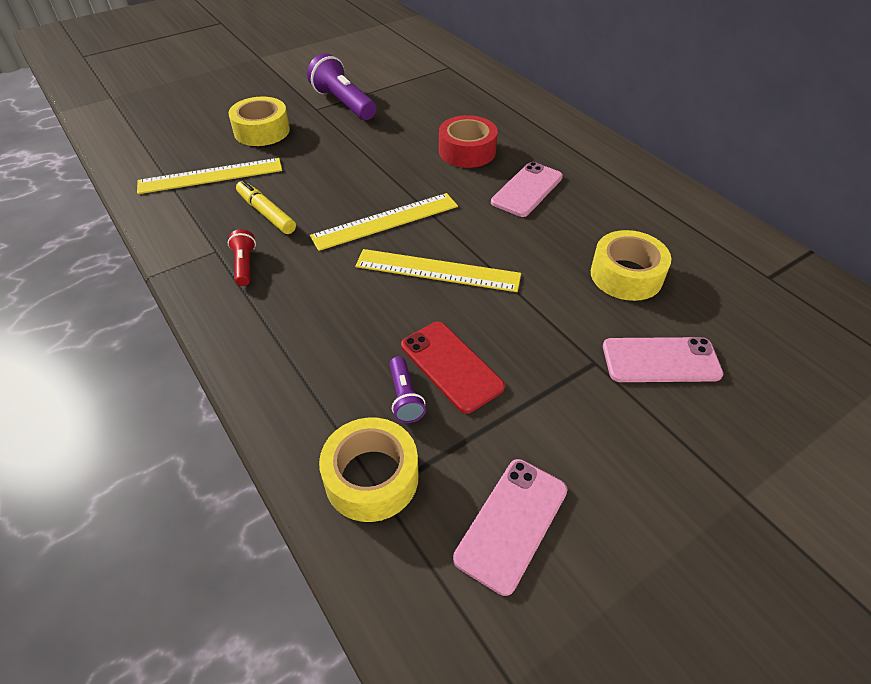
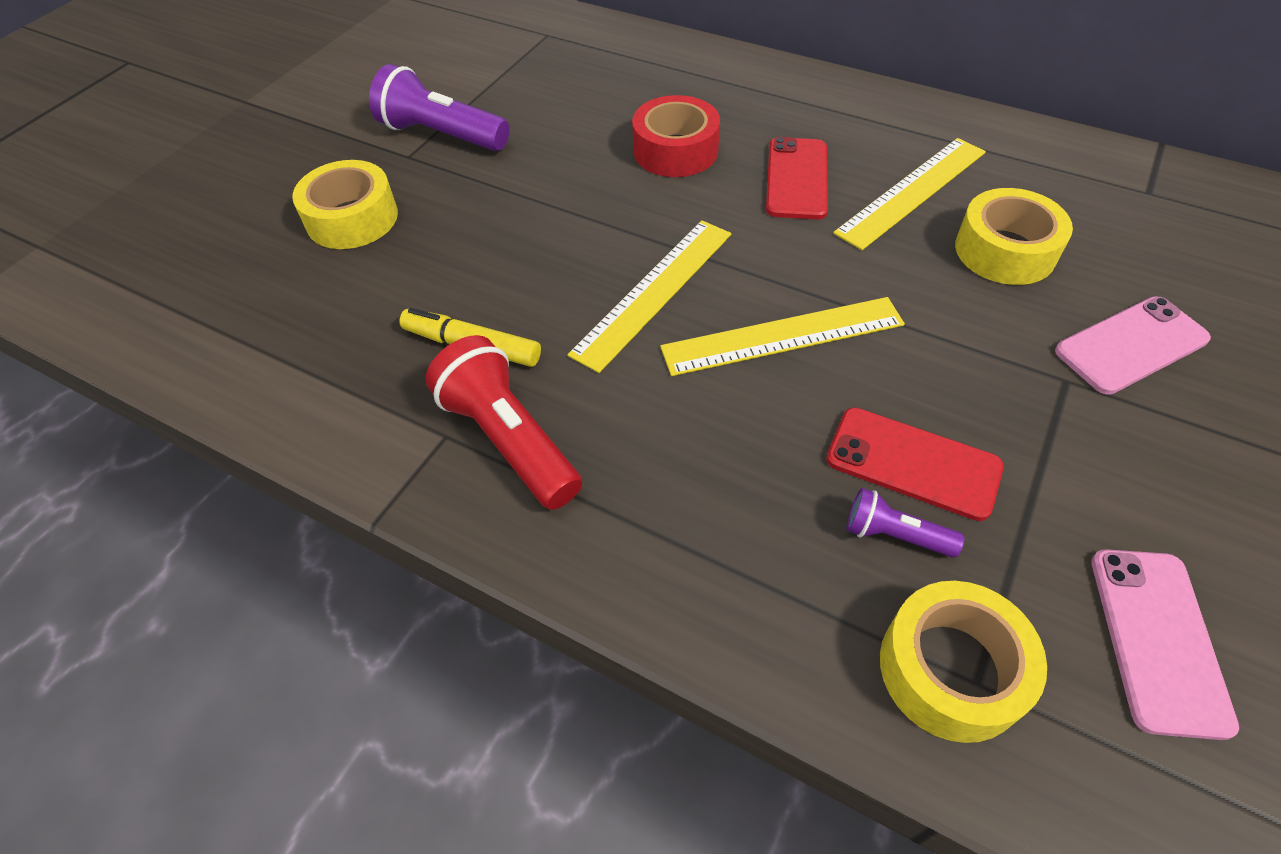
camera: 25 degrees left, 5 degrees up
(210, 176) = (331, 319): yellow ruler -> yellow ruler (911, 191)
(244, 265) = (509, 440): red flashlight -> red flashlight, size x1.90
(404, 397) = (894, 535): purple flashlight -> purple flashlight turned 150 degrees clockwise
(527, 190) = (796, 179): pink phone -> red phone

